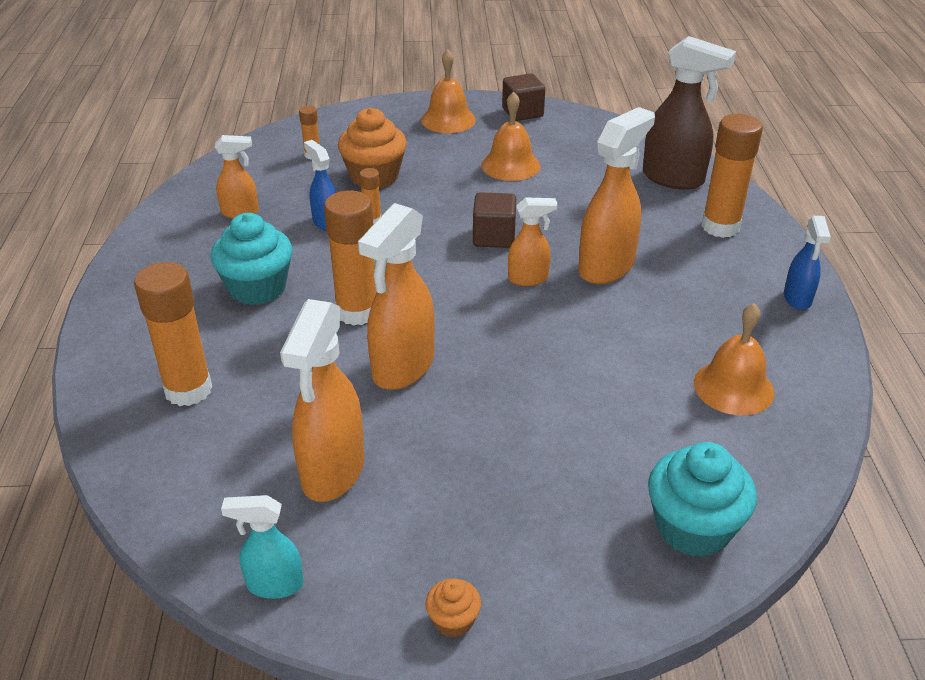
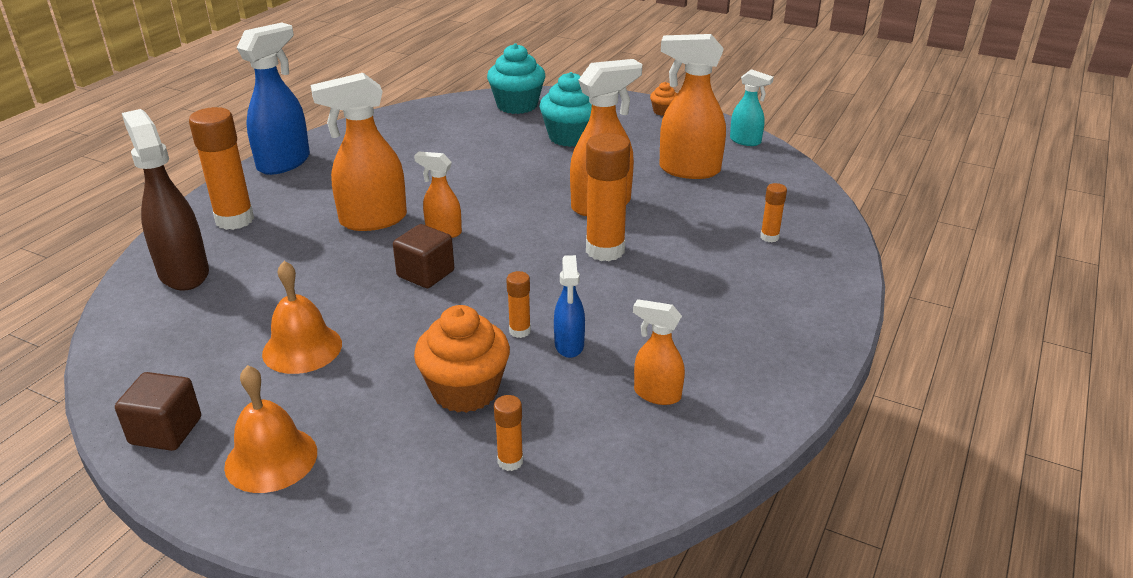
camera: 150 degrees left, 5 degrees down
(188, 390) = (769, 237): orange glue stick -> orange glue stick, size x0.48
(257, 288) = (680, 297): turquoise cupcake -> turquoise cupcake (570, 137)
(332, 472) = (688, 170): orange spray bottle -> orange spray bottle turned 120 degrees counterclockwise
(733, 387) = (408, 139): orange bell -> none
(797, 299) = (284, 163): blue spray bottle -> blue spray bottle, size x1.79

